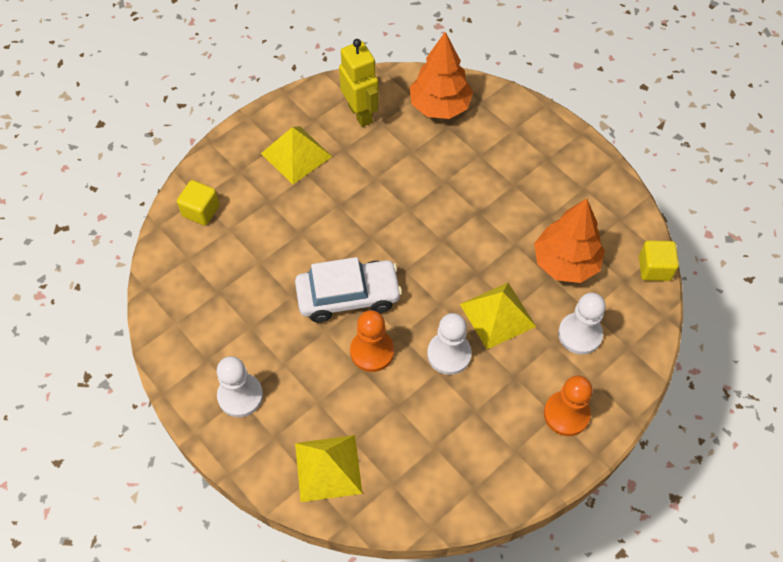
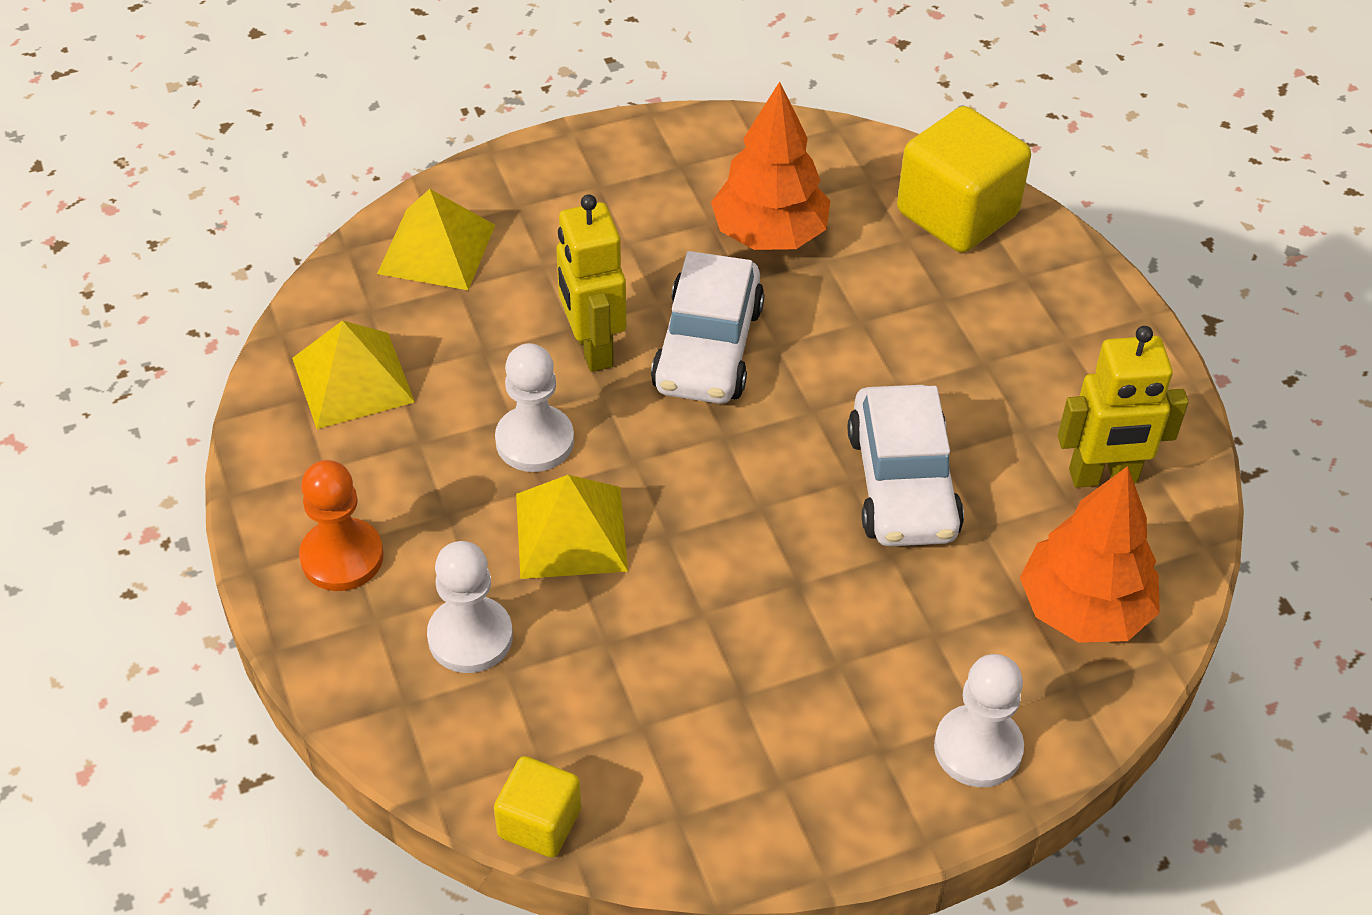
camera: 110 degrees right, 10 degrees down
(201, 211) = (957, 214): yellow cube -> yellow cube, size x1.80
(240, 396) = (601, 186): white pawn -> white pawn (978, 748)
(296, 154) = (1034, 359): yellow pyramid -> yellow pyramid (353, 380)
(372, 351) = (592, 348): orange pawn -> yellow robot
(401, 187) = (902, 484): none -> white car
(565, 263) = (624, 676): orange tree -> orange tree (769, 234)

